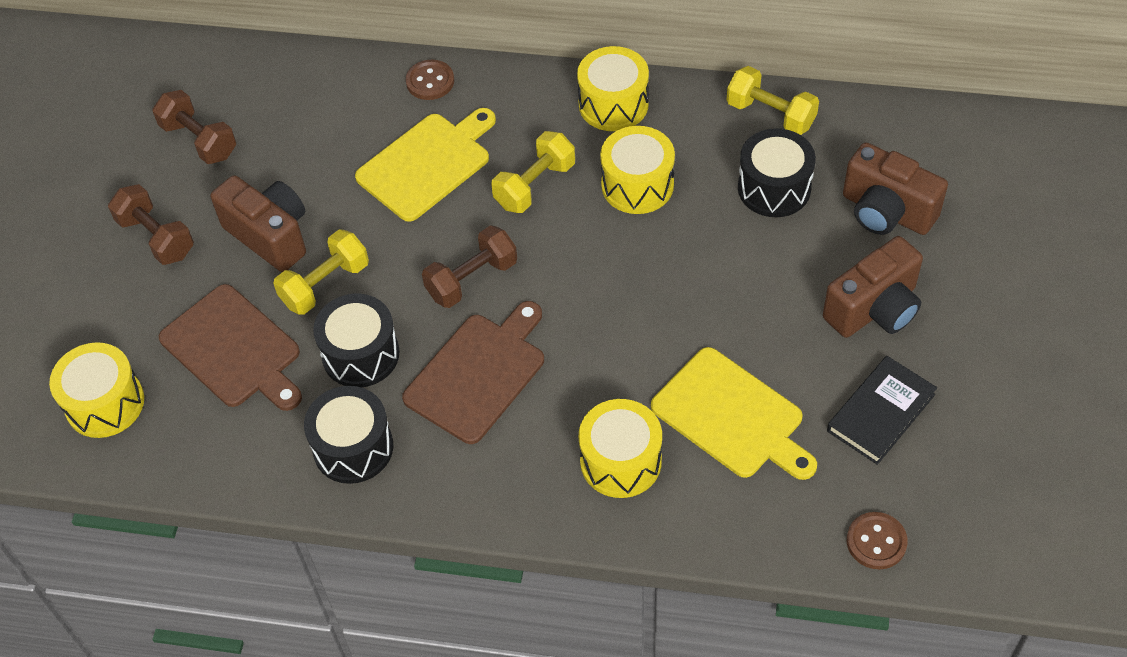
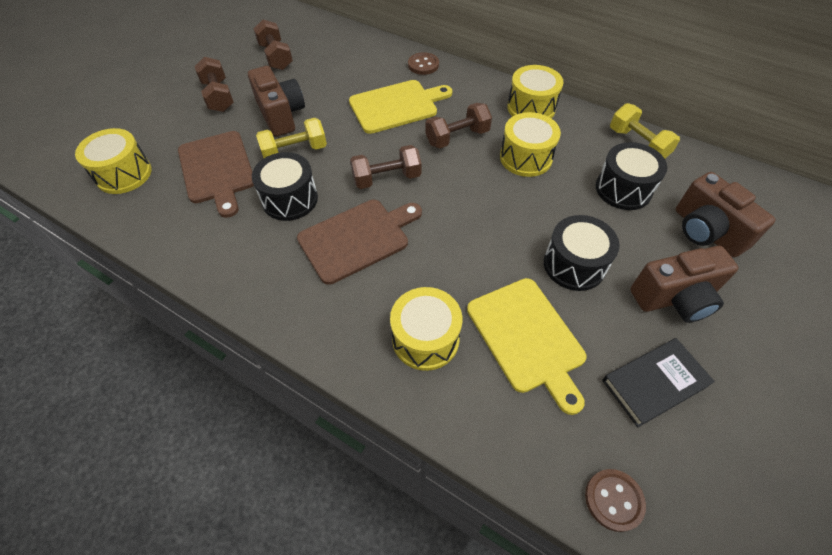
camera: 20 degrees right, 0 degrees up
(353, 447) = (247, 256): black drum -> black drum (574, 265)
(535, 185) = (457, 137): yellow dumbbell -> brown dumbbell

